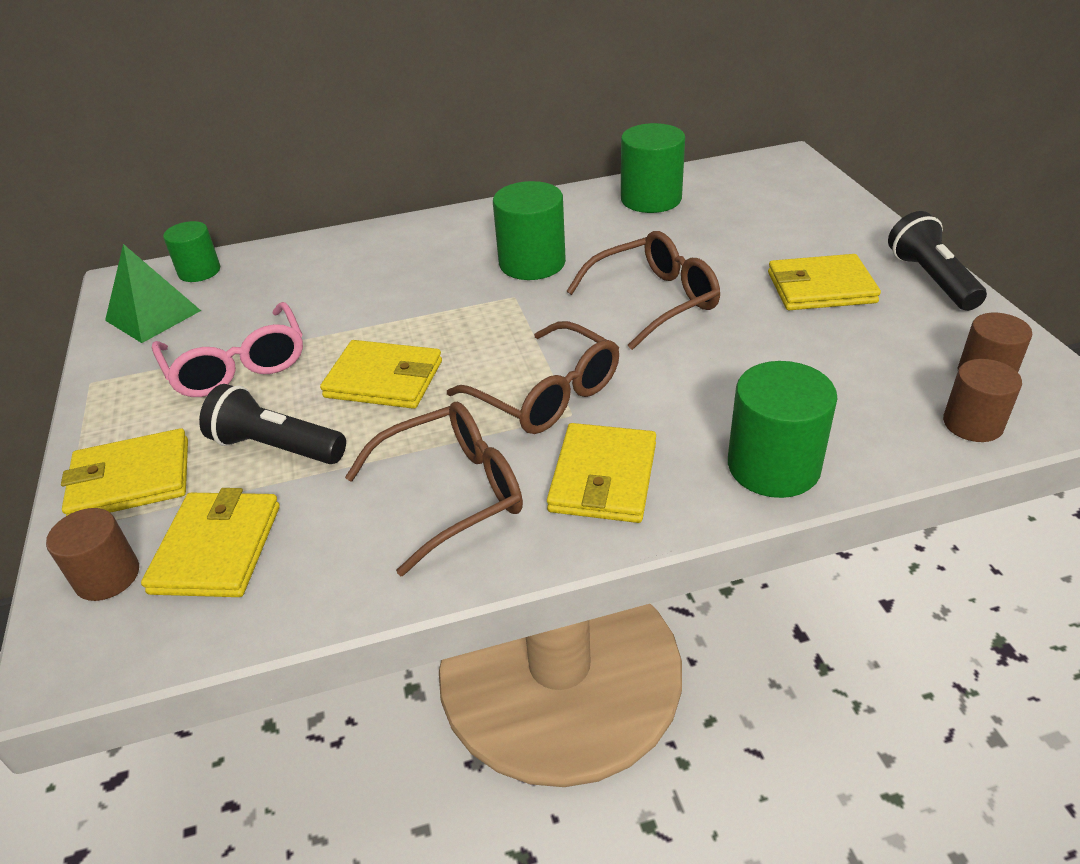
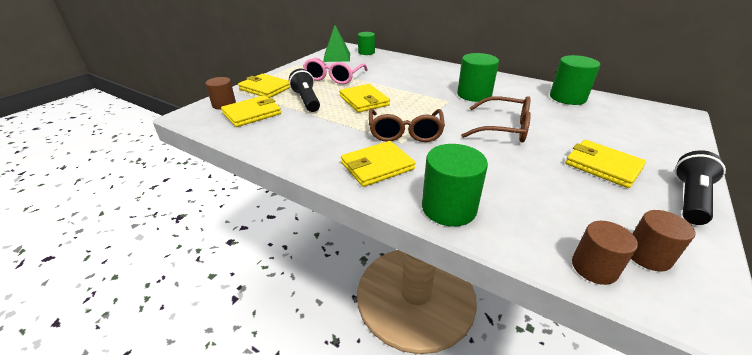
camera: 45 degrees right, 5 degrees down
(451, 493) = (325, 139): brown glasses -> none

